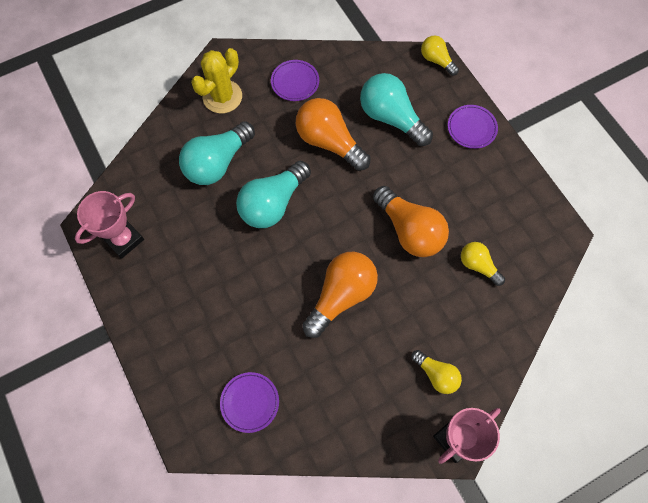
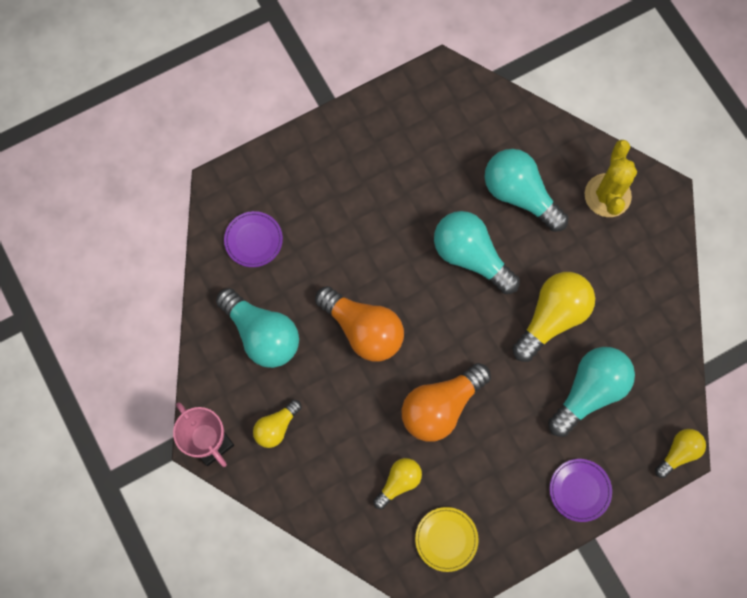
camera: 90 degrees right, 5 degrees up
(124, 239) = (425, 107): pink trophy -> none
(222, 97) = (607, 195): yellow cactus -> yellow cactus turned 60 degrees clockwise
(295, 82) = (633, 277): purple plate -> none
(329, 142) = (552, 317): orange light bulb -> yellow light bulb
(347, 391) = (262, 334): none -> turquoise light bulb
(522, 228) = (446, 539): none -> yellow plate

